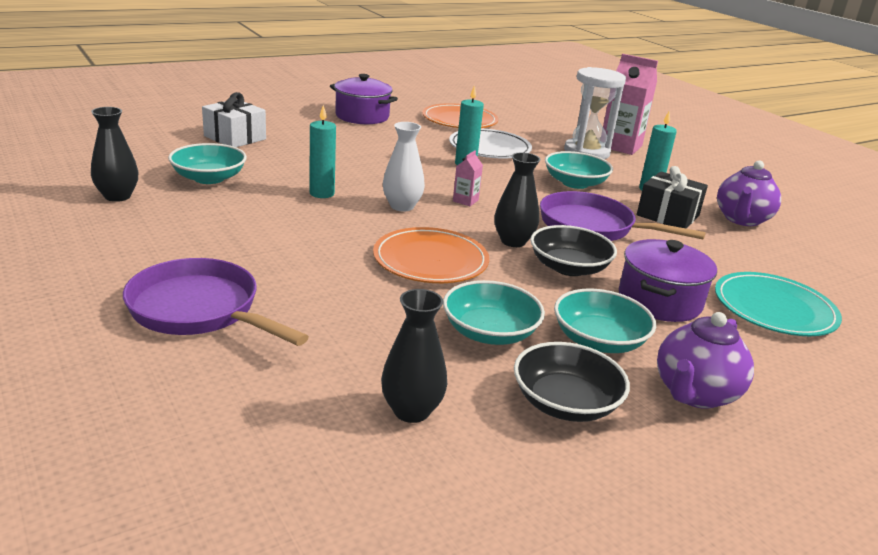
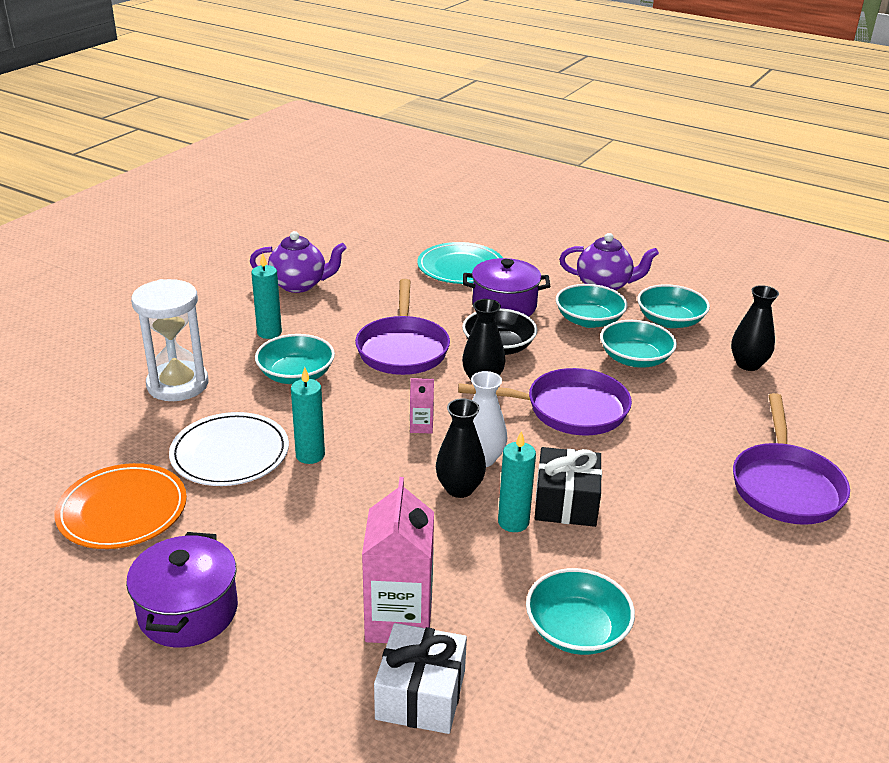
camera: 115 degrees left, 5 degrees up
(117, 196) = (708, 671): black vase -> black vase (459, 488)
(430, 260) = (569, 409): orange plate -> purple pan
(565, 403) = (670, 321): black bowl -> turquoise bowl
(620, 146) = (130, 366): pink carton -> pink carton (399, 620)
(668, 215) = (330, 317): black gift -> black gift (566, 502)

